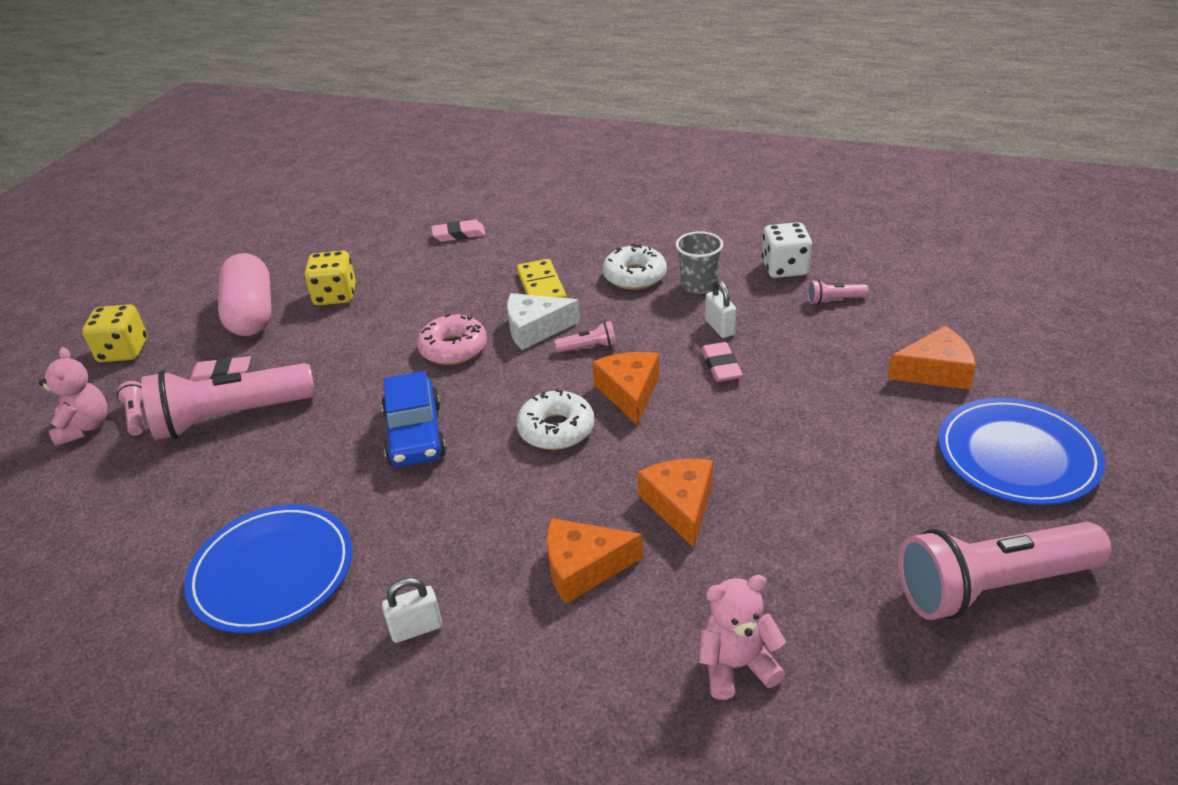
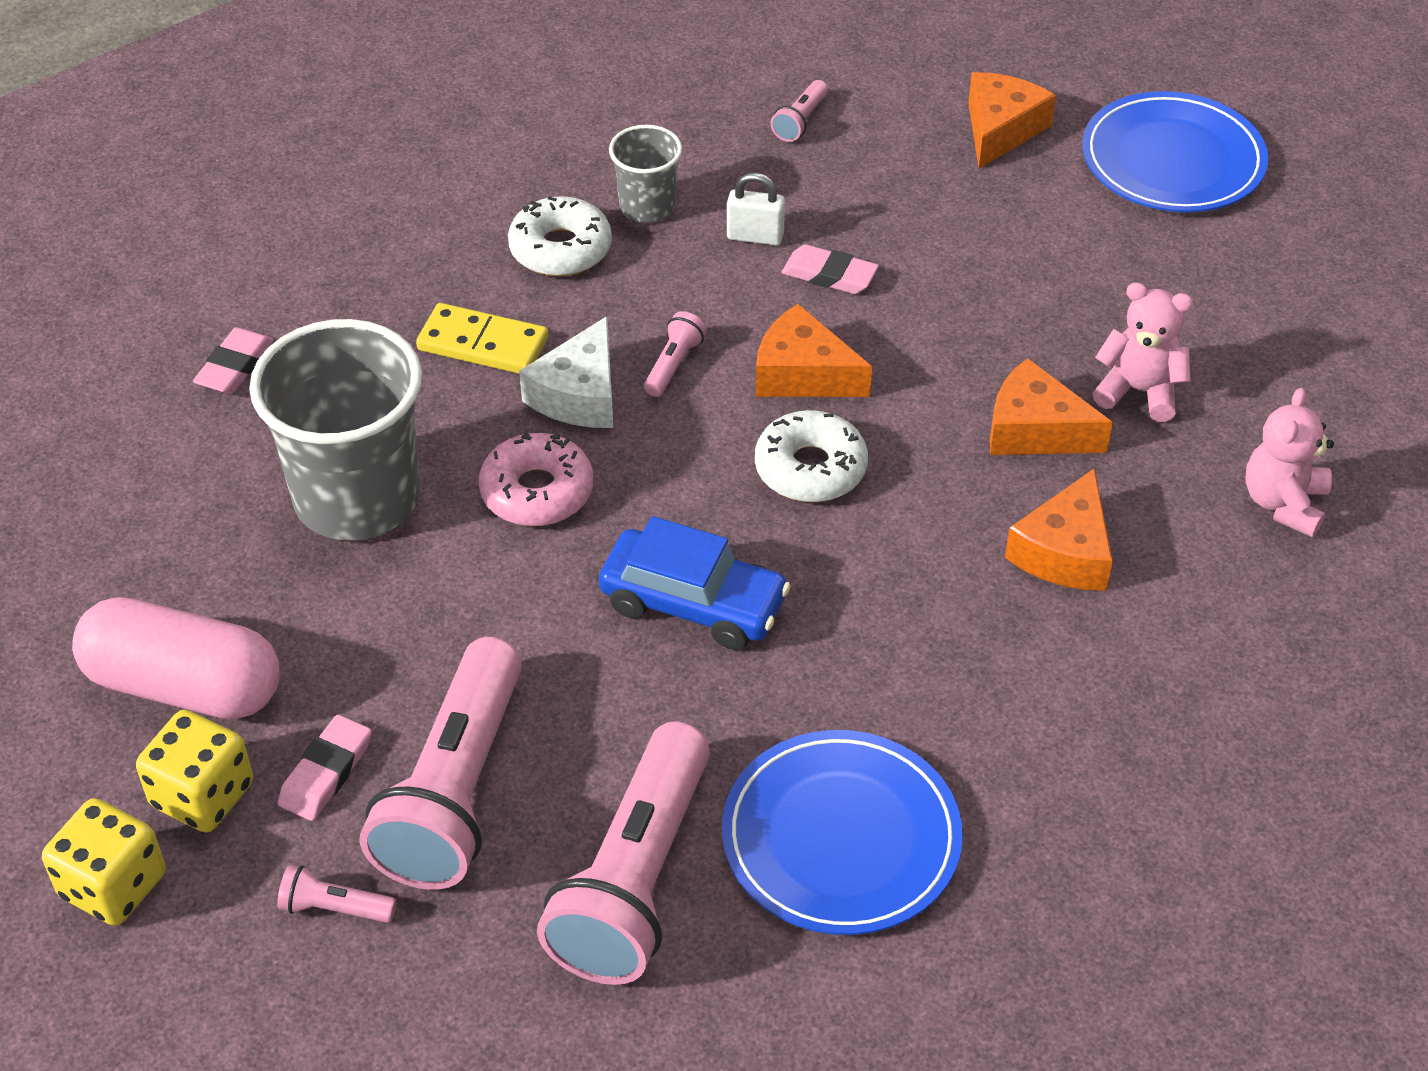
camera: 60 degrees left, 10 degrees up
(85, 427) = (298, 984): pink teddy bear -> pink teddy bear (1139, 391)
(335, 295) = (248, 568): yellow dice -> yellow dice (203, 795)
(404, 302) = (357, 498): none -> grey cup
(416, 628) = (1046, 731): white padlock -> none
(785, 268) = (693, 120): white dice -> none
(991, 587) = (1317, 284): pink flashlight -> pink flashlight (635, 880)

